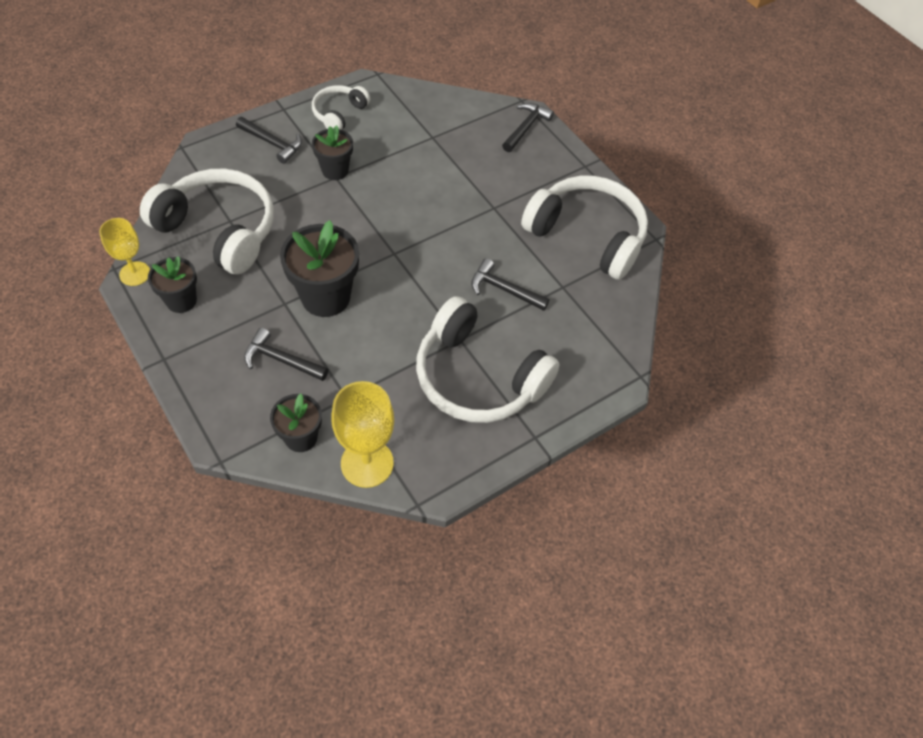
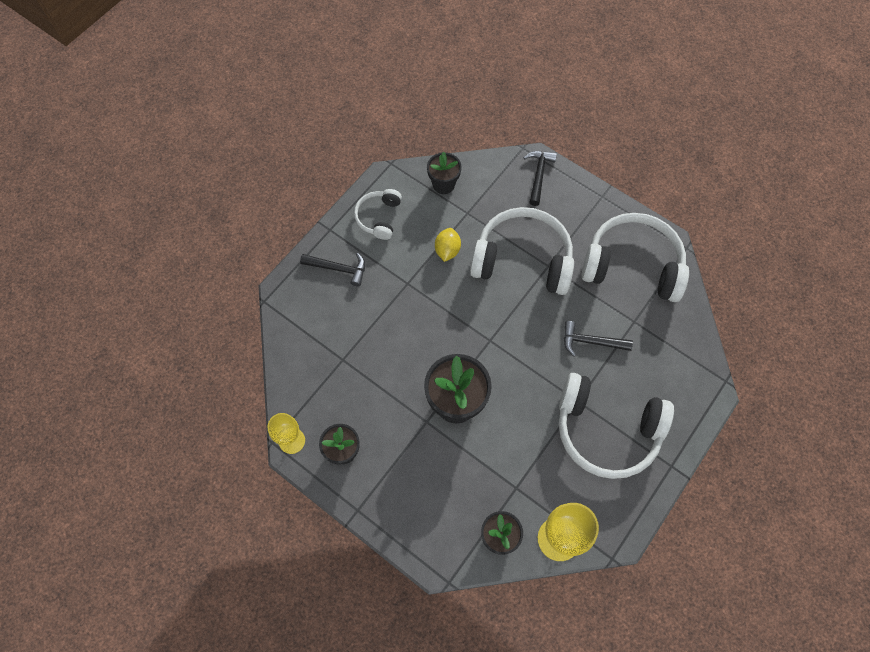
camera: 15 degrees left, 10 degrees up
(219, 230) = (338, 372): white headphones -> white headphones (522, 259)
(281, 360) = (450, 474): black hammer -> none
(335, 170) = (403, 277): black flower pot -> black flower pot (443, 184)
(393, 162) = (447, 250): none -> yellow lemon

